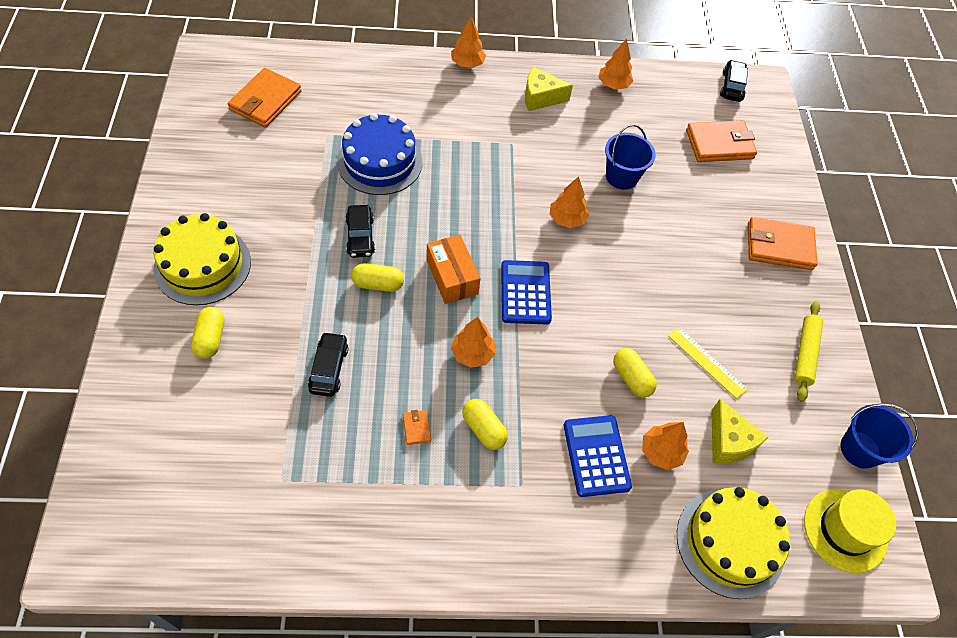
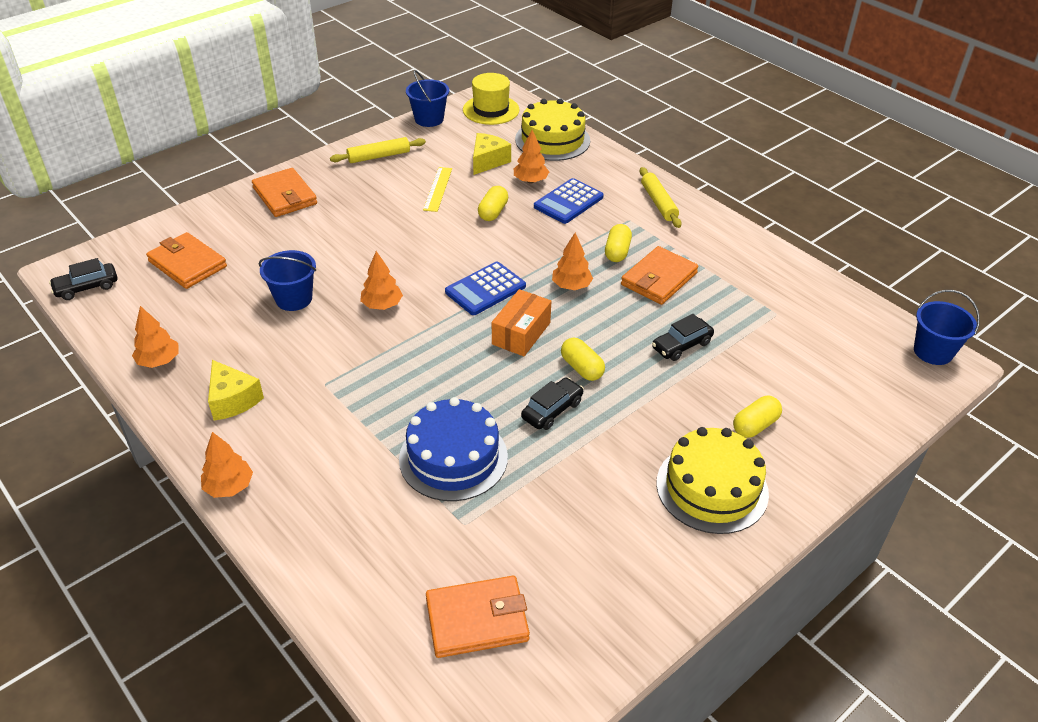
camera: 125 degrees left, 15 degrees down
(103, 562) = (933, 351): none -> blue bucket
(416, 428) = (659, 279): orange wallet -> orange wallet, size x2.32
(524, 542) = (659, 203): none -> yellow rolling pin

